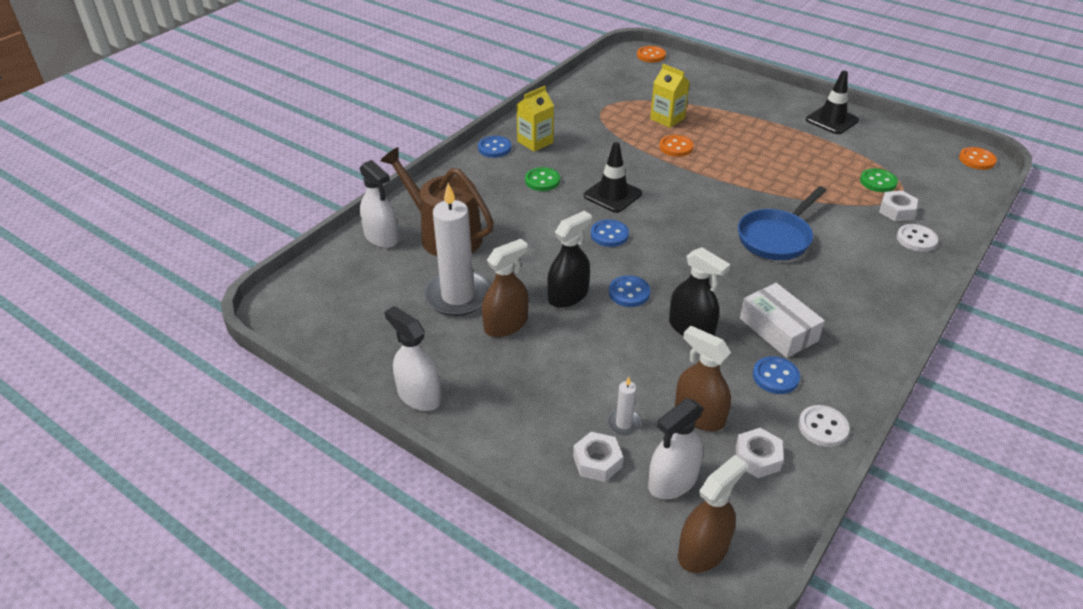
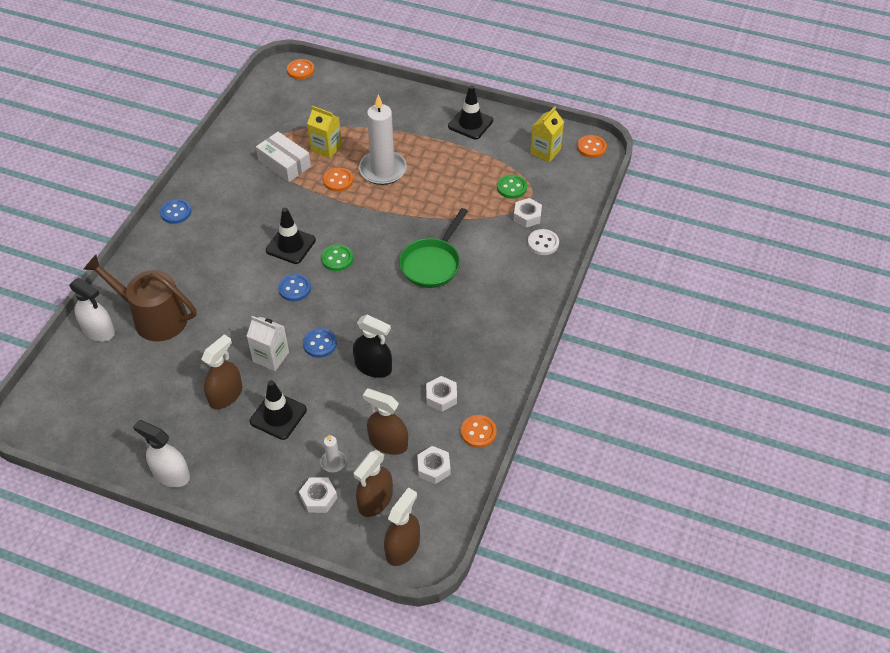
camera: 15 degrees left, 10 degrees up
(458, 296) = (180, 376): white candle -> white candle (383, 170)
(535, 142) = (211, 198): yellow carton -> yellow carton (545, 151)
(542, 181) = (226, 241): green button -> green button (337, 259)
(564, 358) = (278, 415): none -> black traffic cone
(568, 295) = (271, 357): black spray bottle -> white carton
(672, 481) = (375, 500): white spray bottle -> brown spray bottle
(775, 377) = (441, 397): blue button -> white nut
(777, 237) = (432, 263): blue pan -> green pan
(778, 329) = (440, 354): white box -> white box (284, 163)
(823, 427) = (478, 432): white button -> orange button

